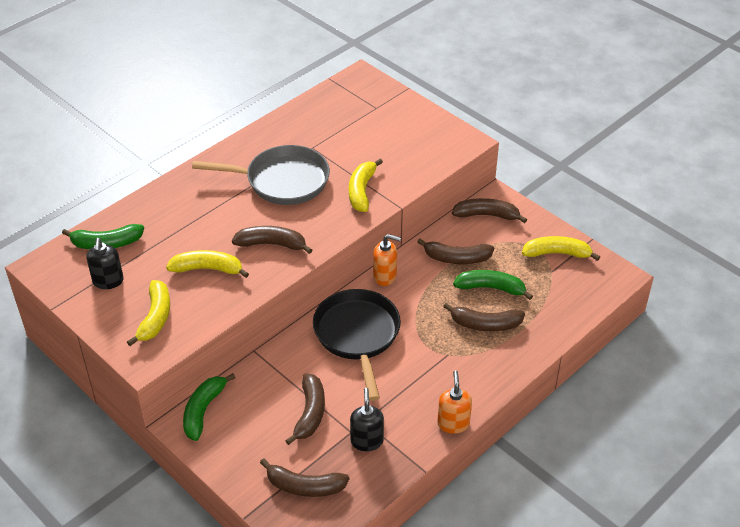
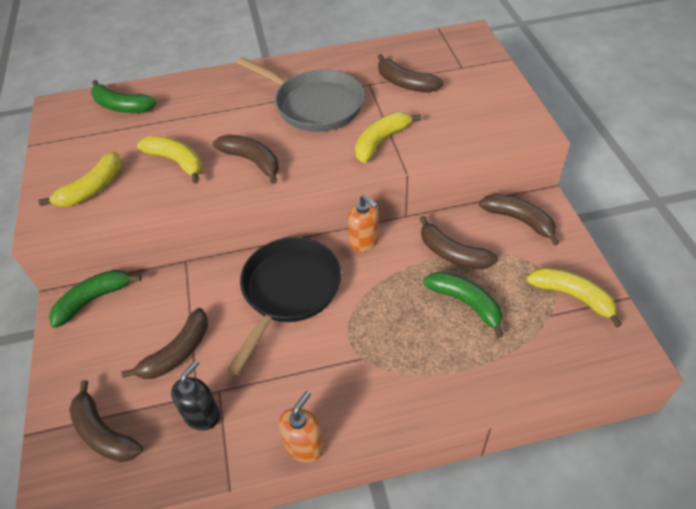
camera: 35 degrees right, 5 degrees up
(108, 281) = (90, 139): black soap dispenser -> none
(485, 324) = (428, 342): brown banana -> brown banana (405, 83)

